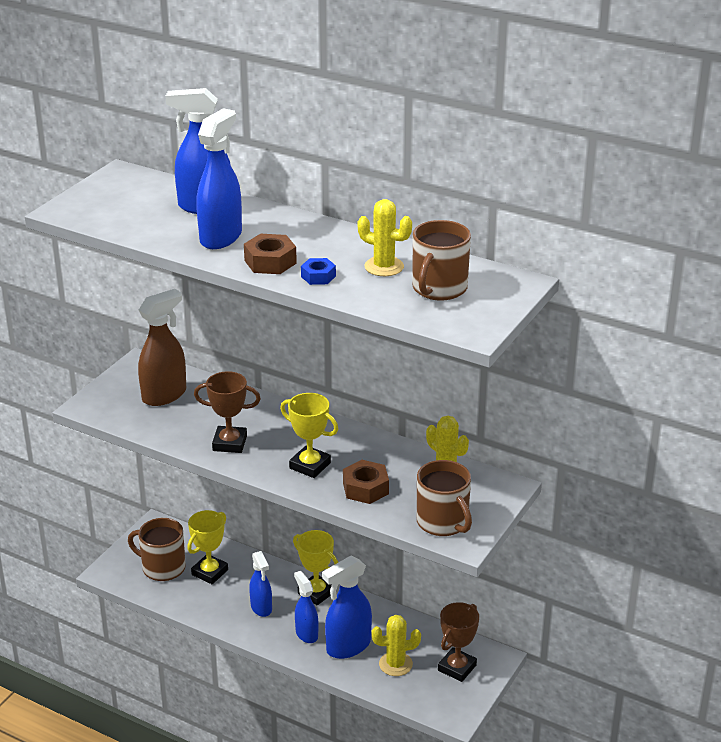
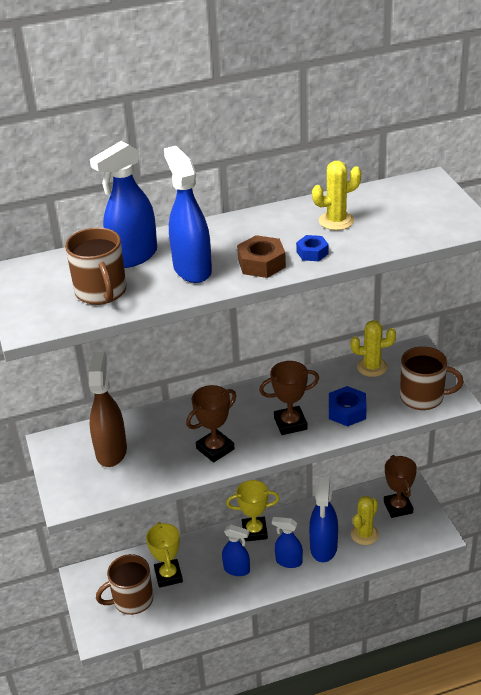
camera: 45 degrees left, 5 degrees up
(310, 465) = (290, 423): yellow trophy -> brown trophy
(365, 488) = (347, 411): brown nut -> blue nut
(439, 288) = (396, 213): brown mug -> brown mug (101, 292)

